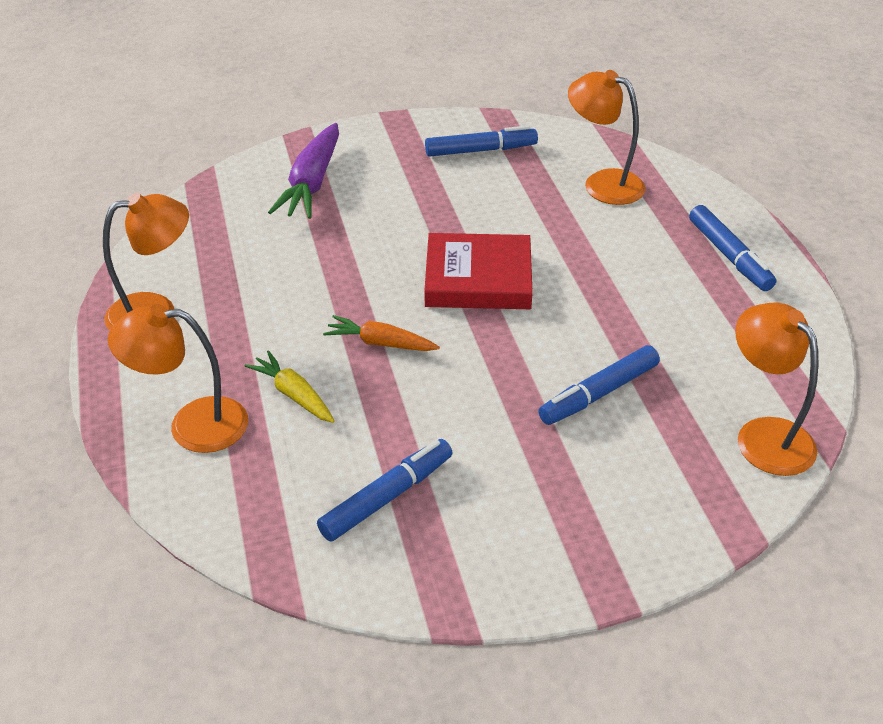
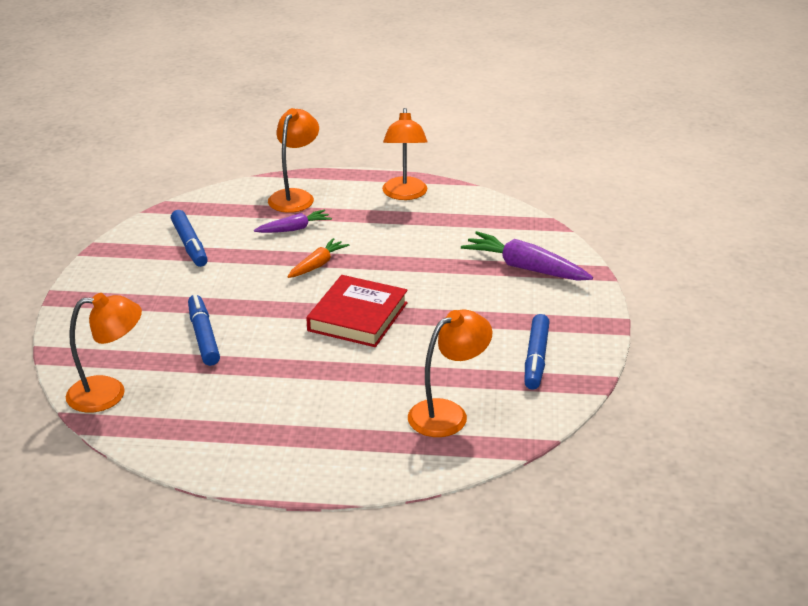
camera: 110 degrees right, 10 degrees down
(294, 395) = (294, 229): yellow carrot -> purple carrot
(729, 256) = (300, 451): blue marker -> none

